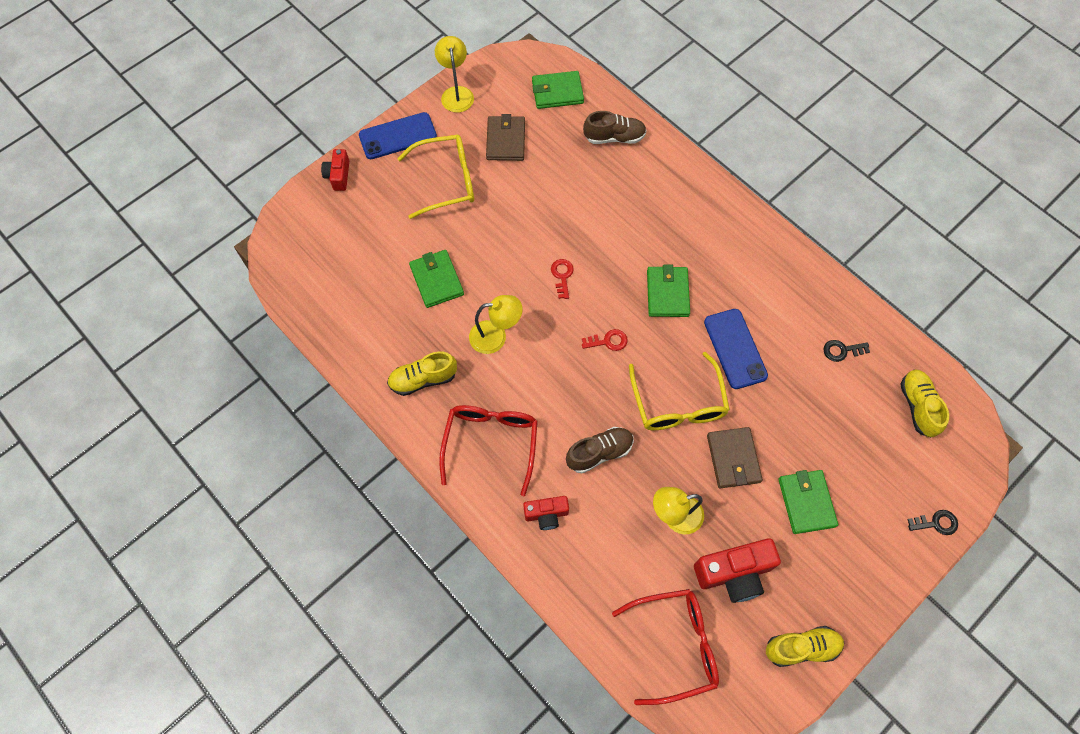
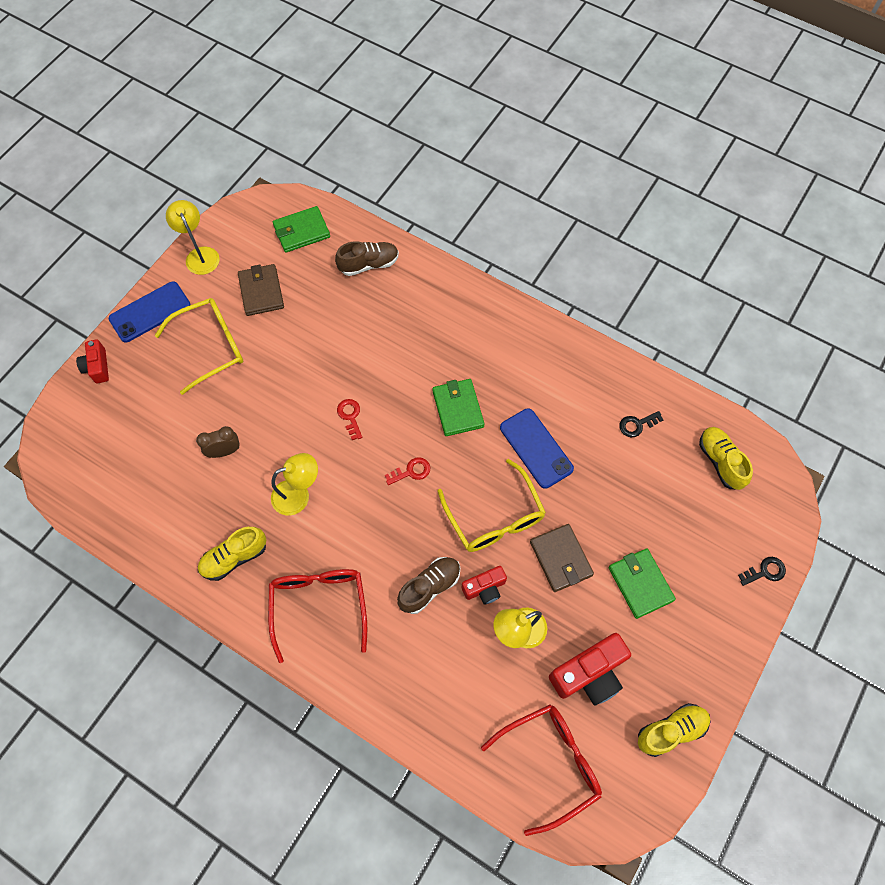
camera: 15 degrees left, 0 degrees up
(436, 280) = (224, 451): green wallet -> brown clock
(546, 514) = (392, 664): red camera -> red camera (484, 588)

